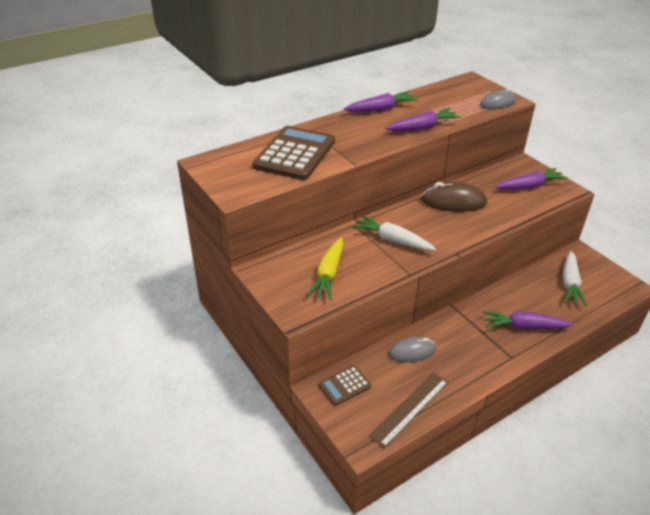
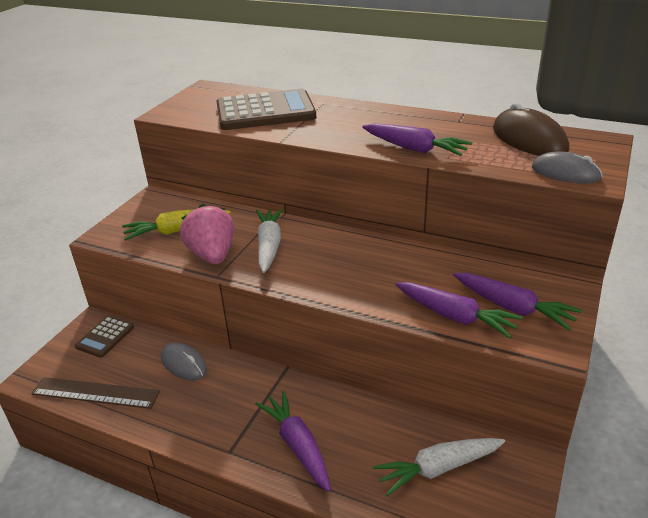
camera: 60 degrees right, 5 degrees down
(344, 386) = (105, 337): brown calculator -> brown calculator turned 90 degrees counterclockwise
(381, 109) = (422, 118): purple carrot -> purple carrot (455, 316)
(381, 267) = (212, 255): none -> pink strawberry
(453, 201) = (394, 260): brown mouse -> brown mouse (529, 139)

